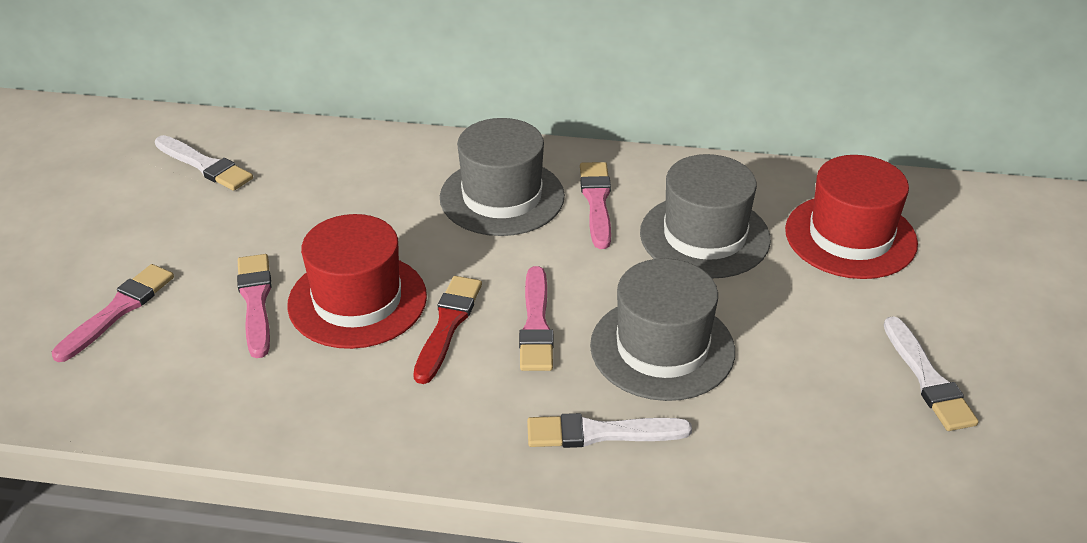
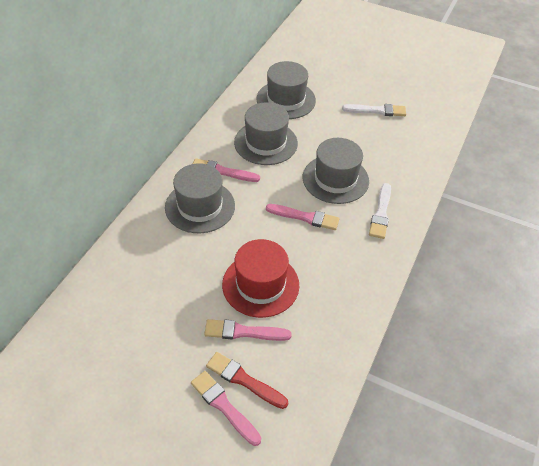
camera: 75 degrees left, 10 degrees up
(205, 165) = (91, 344): white brush -> none
(447, 325) = (294, 251): red brush -> red brush (244, 380)
(850, 236) = (286, 100): red hat -> grey hat

